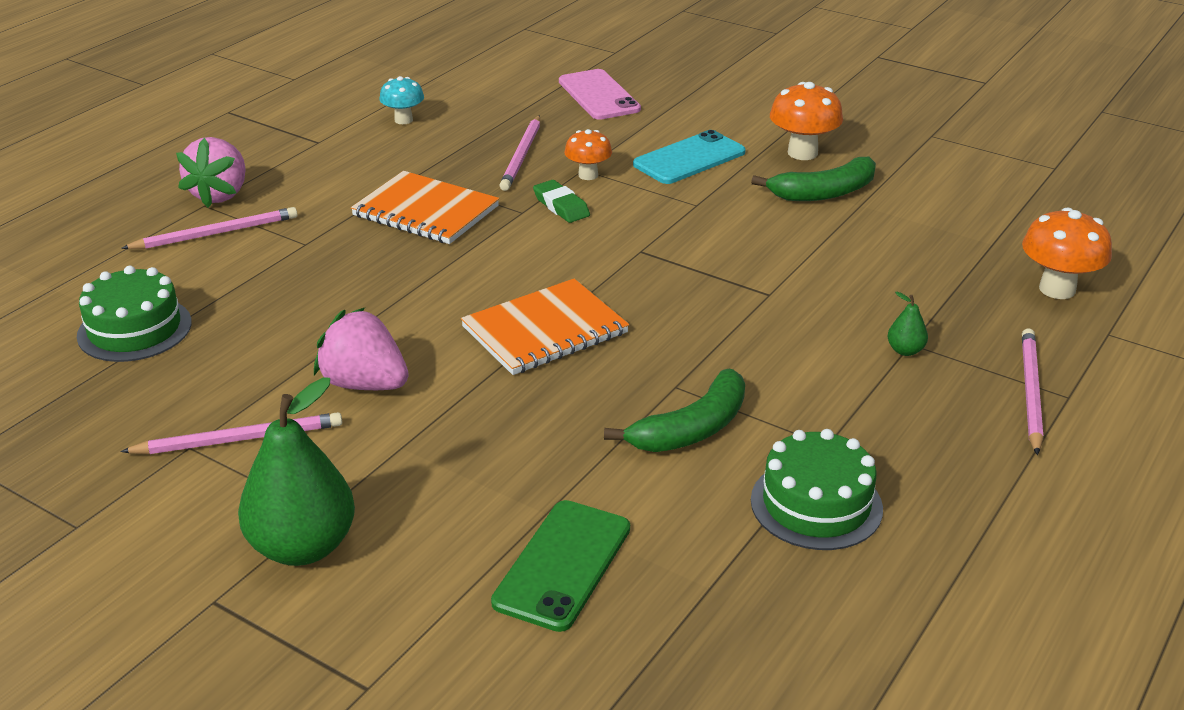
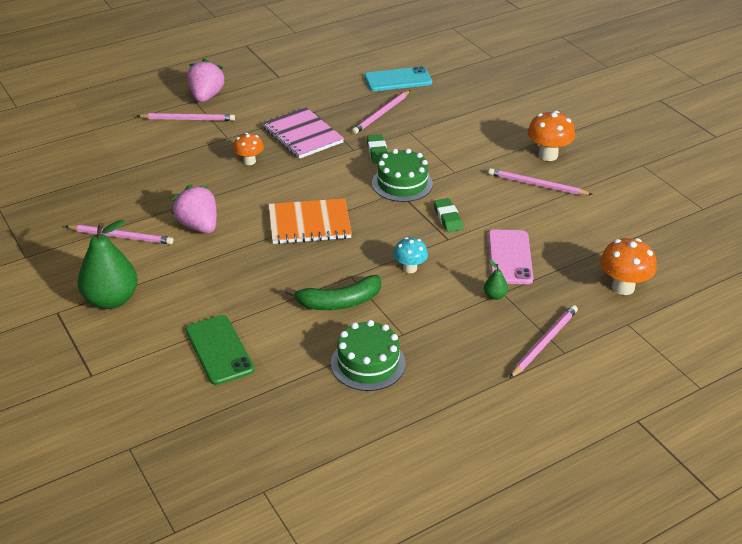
camera: 25 degrees right, 5 degrees up
(134, 329) = (114, 163): green cake -> green cake (402, 183)
(220, 194) = (206, 96): pink strawberry -> pink strawberry turned 150 degrees clockwise
(403, 120) = (334, 74): turquoise mushroom -> turquoise mushroom (410, 268)
(425, 211) = (302, 135): orange notebook -> pink notebook
(563, 565) = (219, 350): green phone -> green phone turned 75 degrees counterclockwise
(588, 175) = (408, 136): orange mushroom -> orange mushroom (249, 161)
(599, 95) = (458, 85): pink phone -> pink phone (510, 257)
(689, 158) = (476, 141): turquoise phone -> turquoise phone (398, 80)
(743, 266) = (448, 218): none -> green eraser
(824, 193) = (537, 185): green banana -> pink pencil

